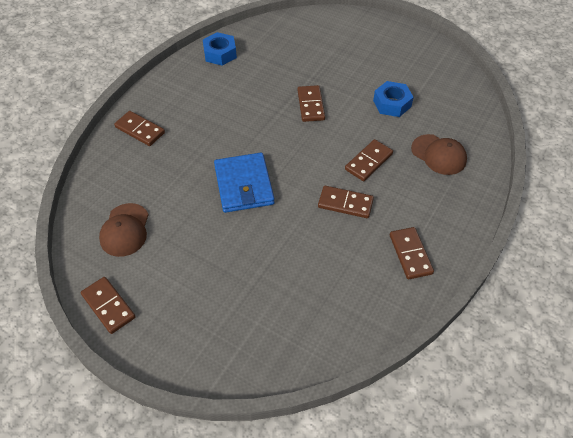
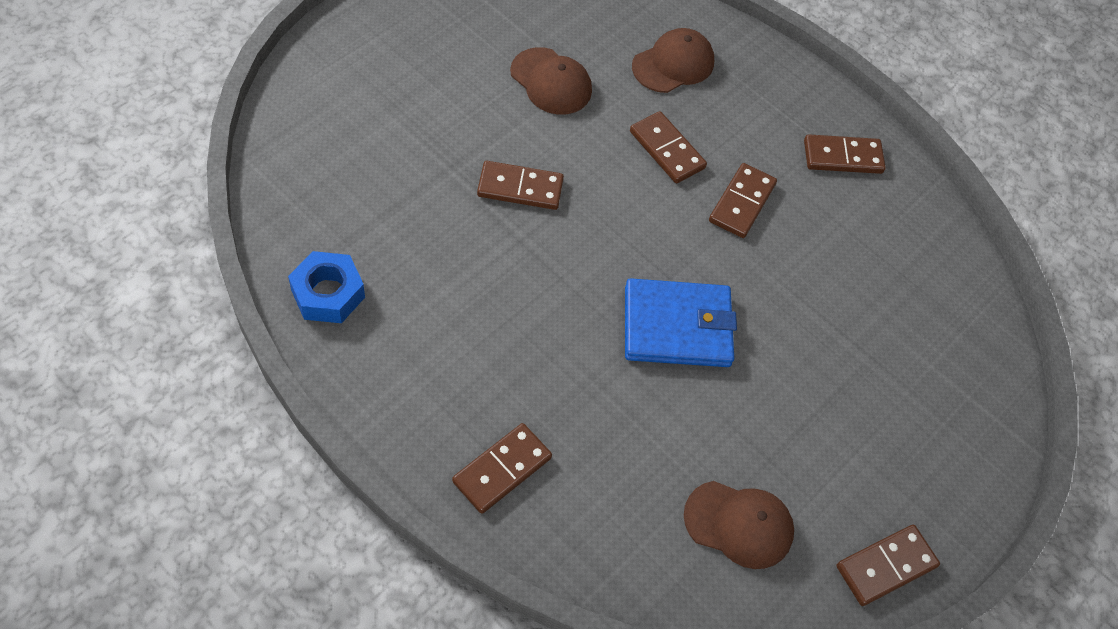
camera: 85 degrees left, 5 degrees up
(392, 103) = (551, 81): blue nut -> brown cap

